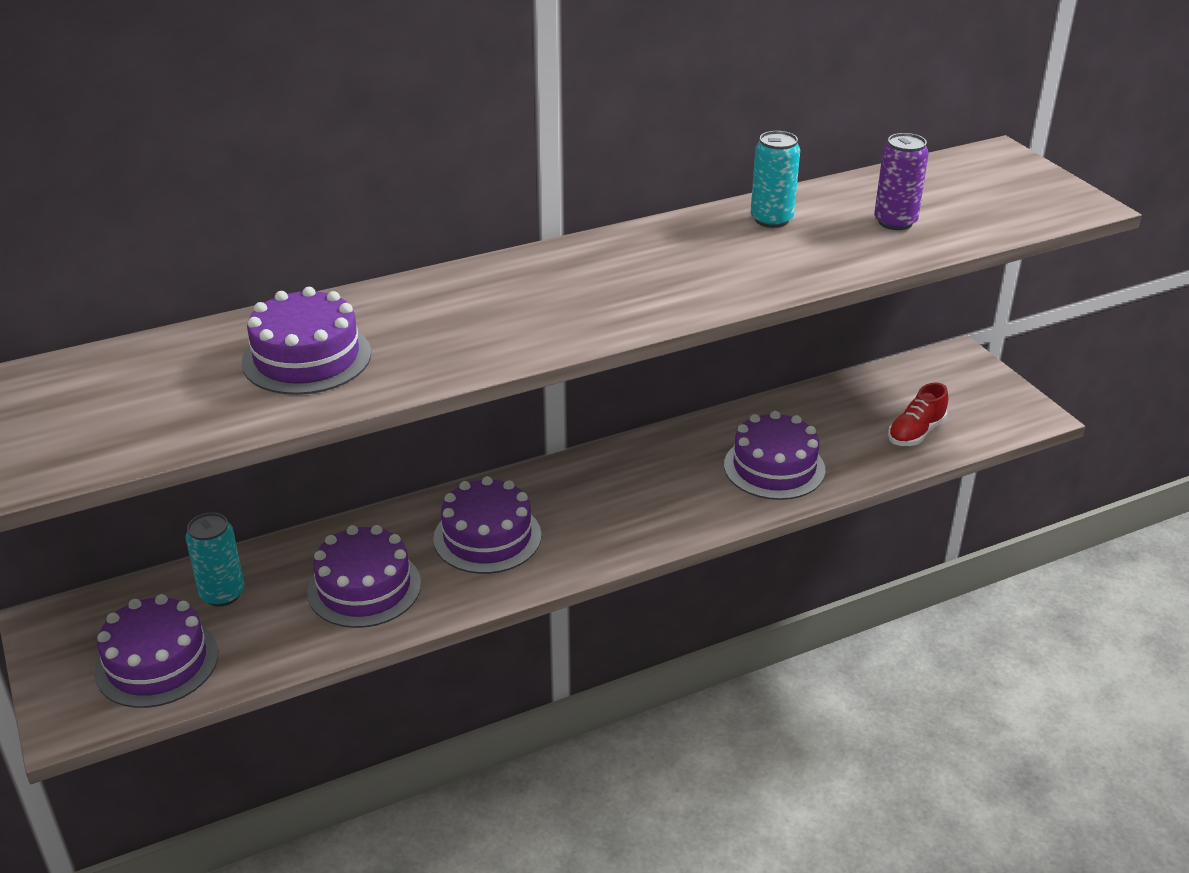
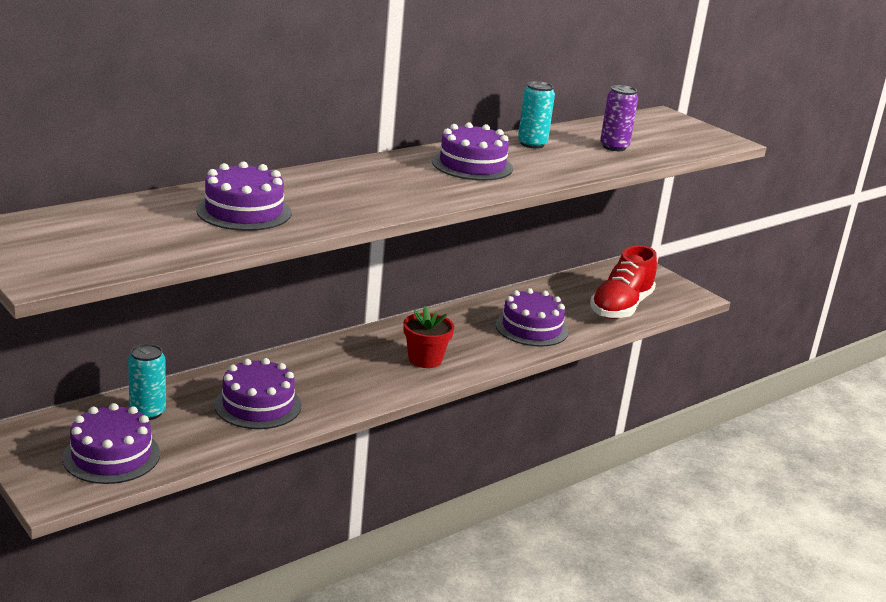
camera: 15 degrees left, 10 degrees down
(487, 537) = (339, 372): purple cake -> purple cake (472, 165)
(609, 518) = (425, 359): none -> red flower pot
(916, 432) = (621, 307): red shoe -> red shoe, size x1.77

